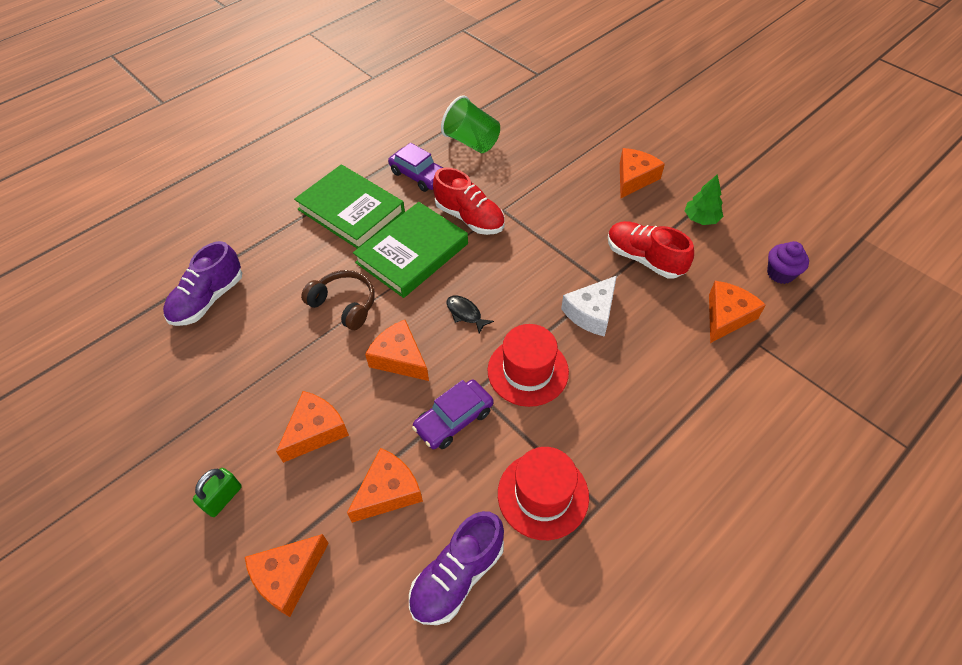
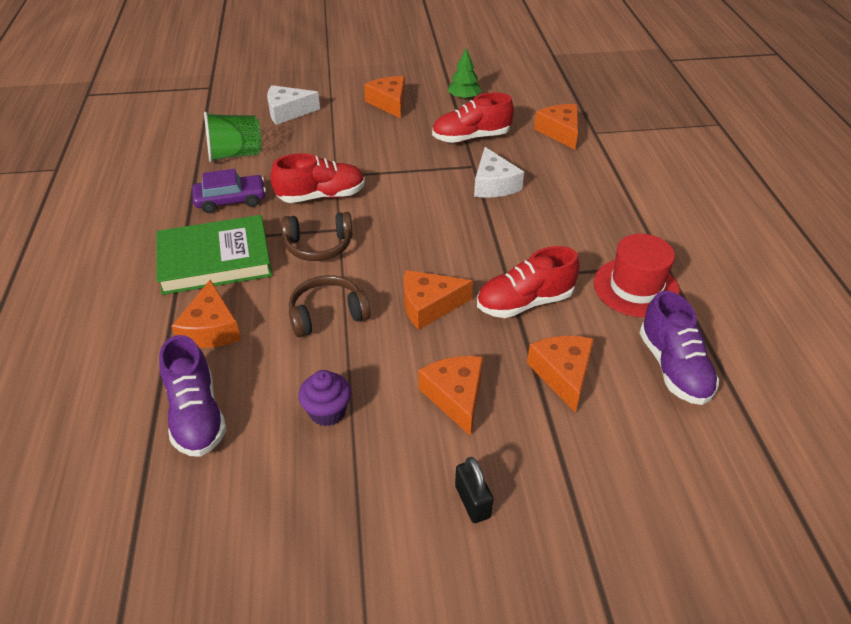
camera: 55 degrees left, 10 degrees down
(223, 498) = (472, 501): green padlock -> black padlock
(288, 576) = (599, 483): orange cheese -> orange cheese (211, 329)
(412, 253) = (319, 246): green book -> brown headphones
(454, 419) = (524, 302): purple car -> red shoe
(465, 313) = (423, 246): black fish -> none
(528, 371) = (516, 241): red hat -> none
(553, 132) = (288, 112): none -> white cheese
(780, 273) = (547, 95): purple cupcake -> purple cupcake (327, 412)

